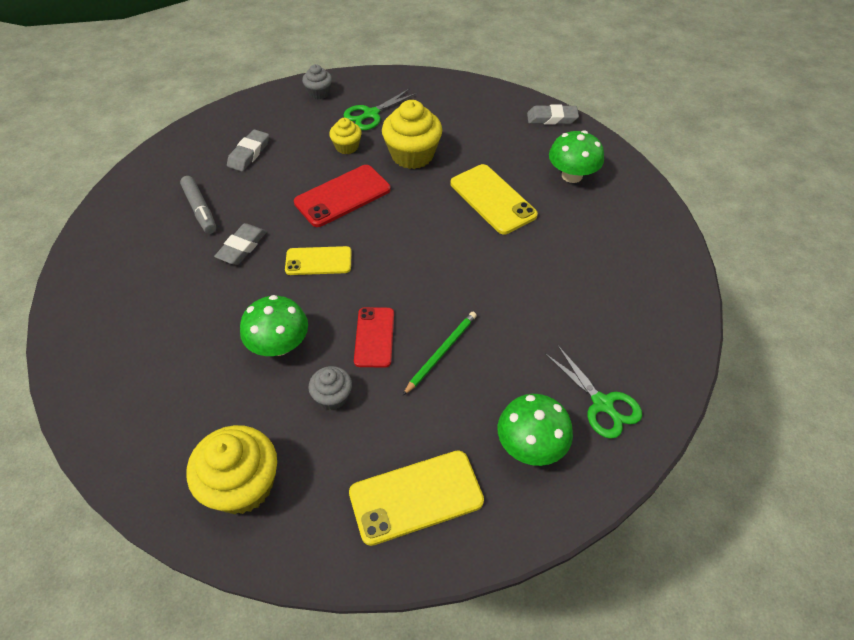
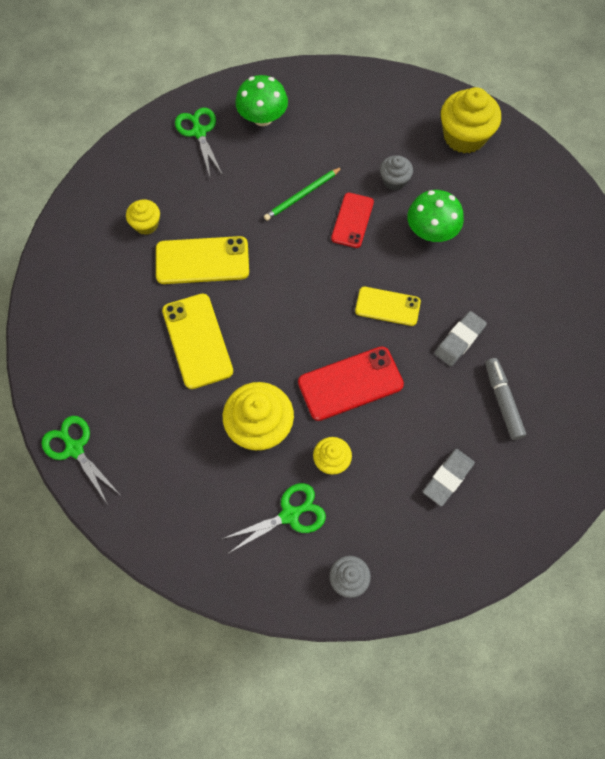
camera: 165 degrees left, 15 degrees up
(416, 497) = (350, 105): yellow phone -> yellow phone (202, 261)
(552, 118) = (75, 449): grey eraser -> green scissors
(572, 175) = (101, 352): green mushroom -> none
(599, 284) = (146, 224): none -> yellow cupcake

